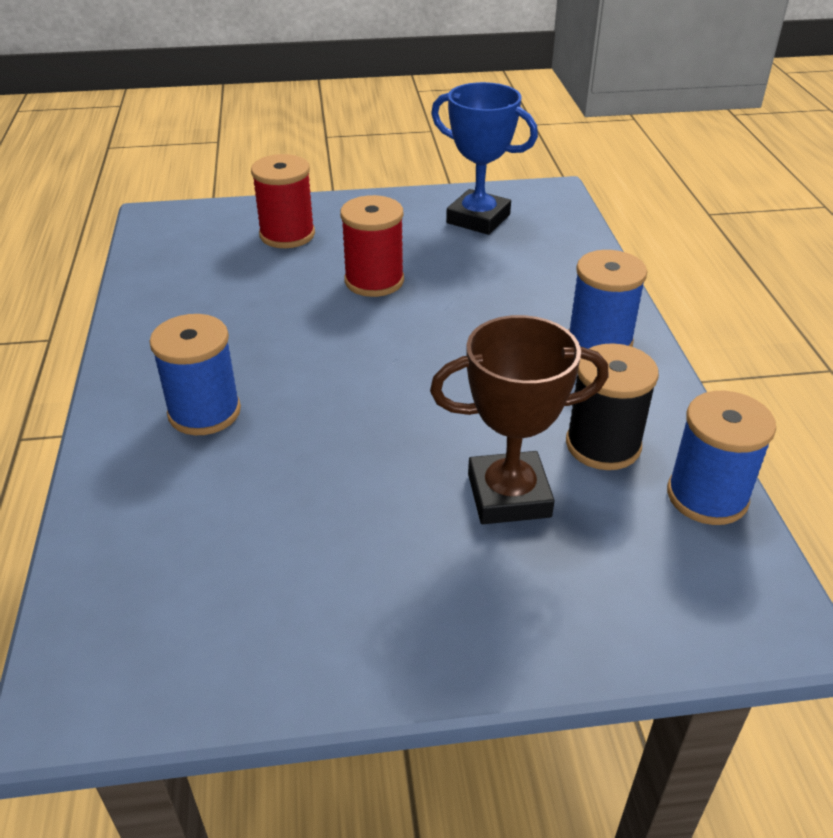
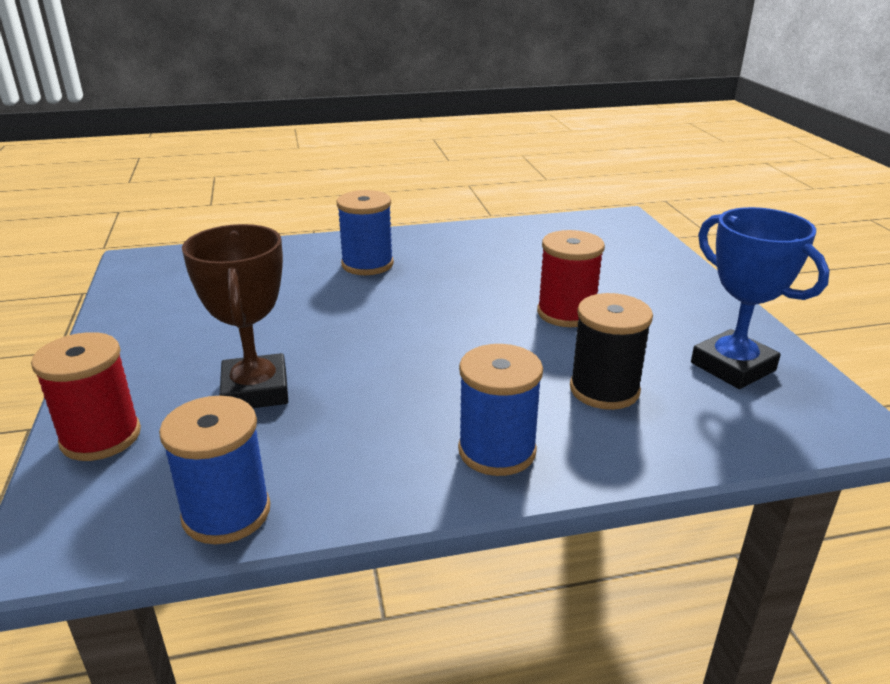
camera: 85 degrees right, 10 degrees down
(287, 235) = (626, 268): red spool -> red spool (101, 437)
(478, 219) = (733, 366): blue trophy -> blue trophy turned 60 degrees counterclockwise
(603, 445) = (315, 445): black spool -> black spool (604, 390)

